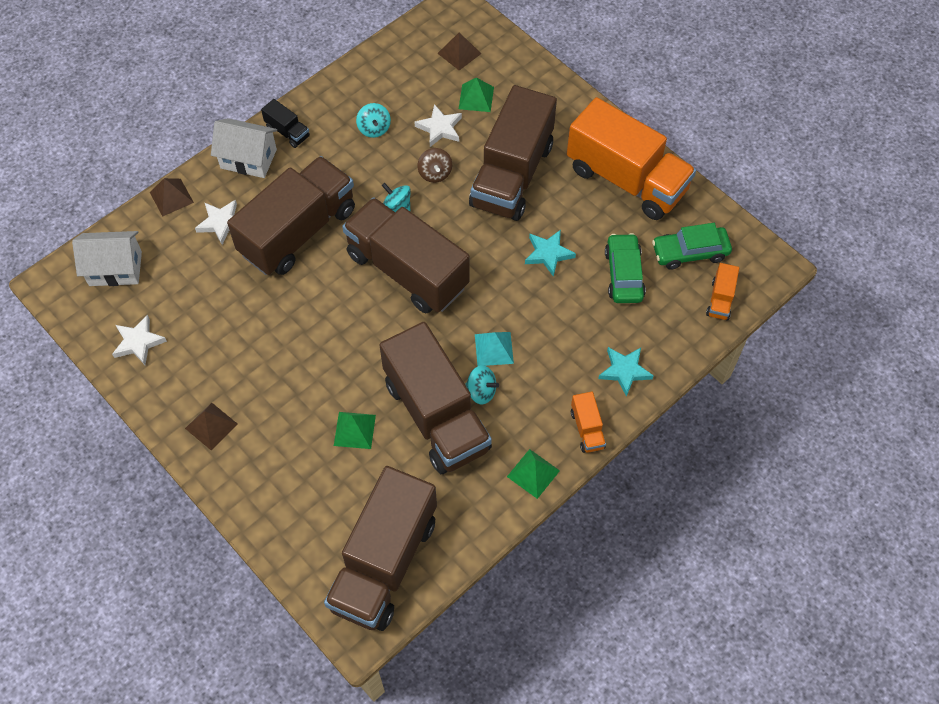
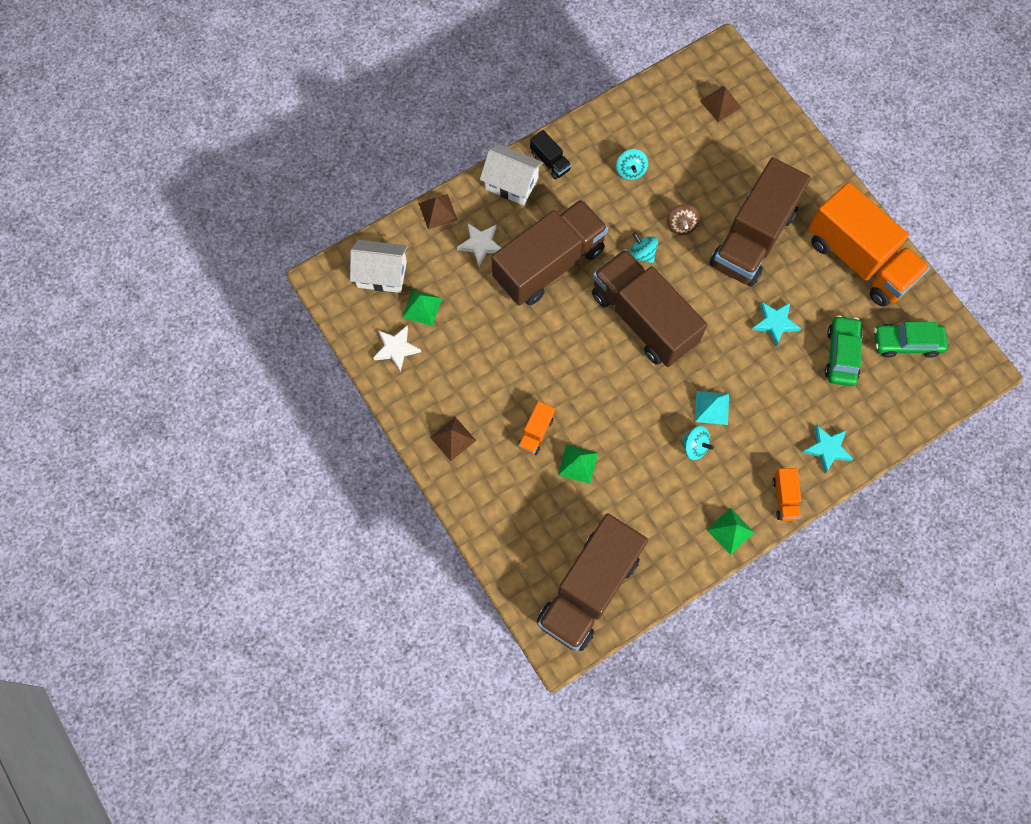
camera: 10 degrees right, 10 degrees up
(436, 415) = (652, 462): brown truck -> none
(440, 128) = (691, 180): white star -> none
(476, 98) = (730, 153): green pyramid -> green pyramid (422, 307)
(720, 299) = (926, 394): orange truck -> orange truck (535, 432)

